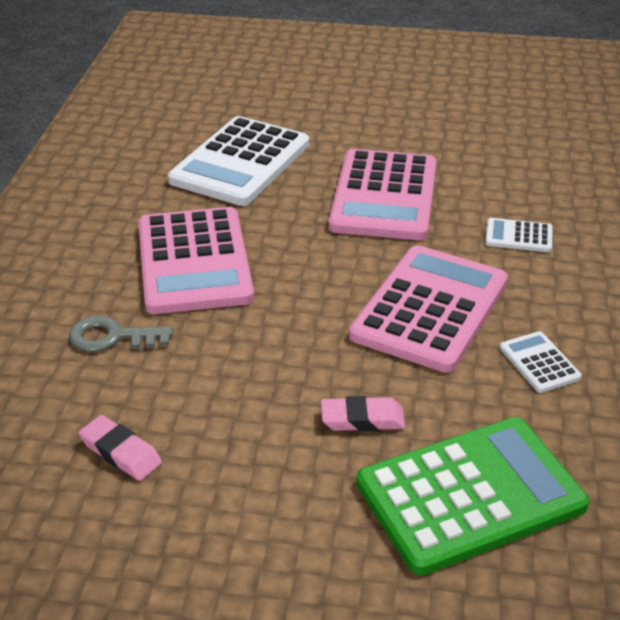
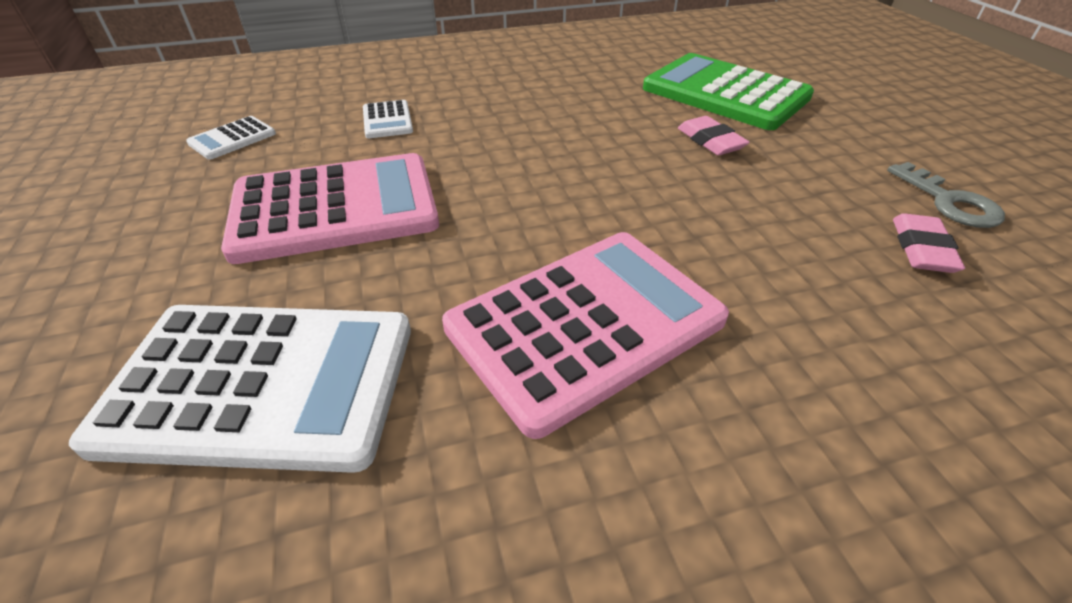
camera: 115 degrees left, 5 degrees up
(112, 337) = (800, 336): grey key -> grey key (949, 202)
(430, 309) = (538, 140): pink calculator -> none
(539, 363) = (566, 90): white calculator -> white calculator (232, 139)

